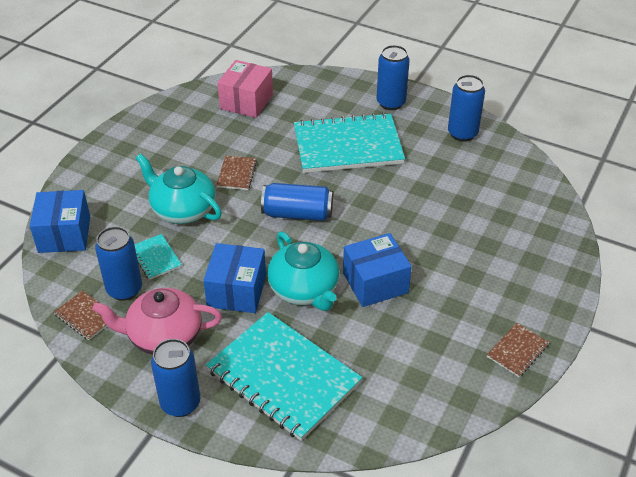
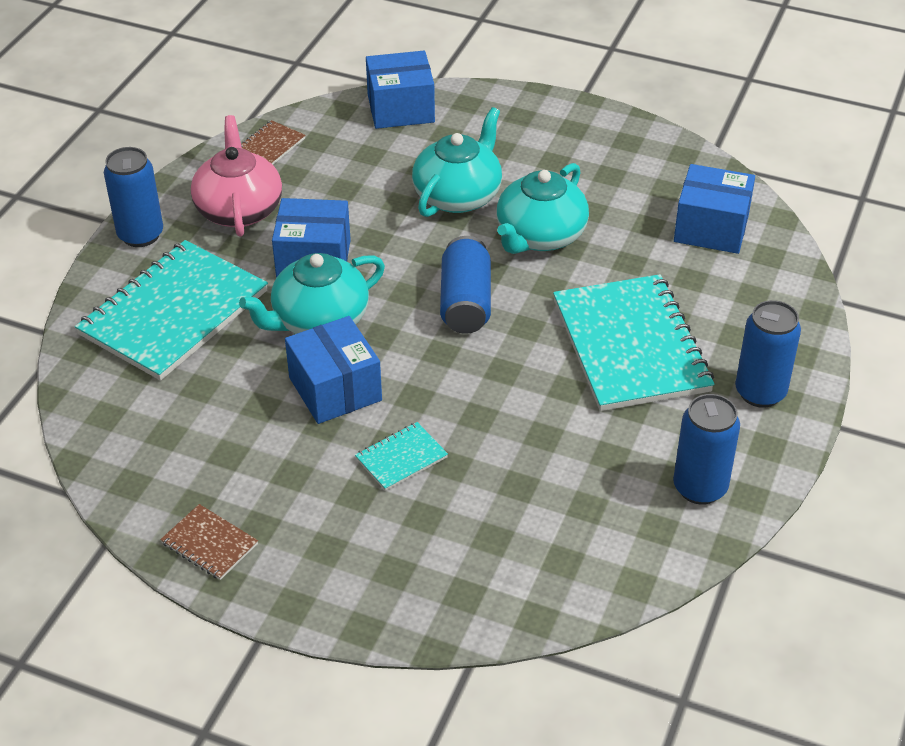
camera: 85 degrees right, 0 degrees up
(124, 289) = (312, 168): blue can -> none
(155, 258) = (367, 185): turquoise notebook -> turquoise notebook (401, 458)
(237, 174) = (540, 236): brown notebook -> turquoise teapot
(246, 101) = (711, 228): pink box -> blue box

